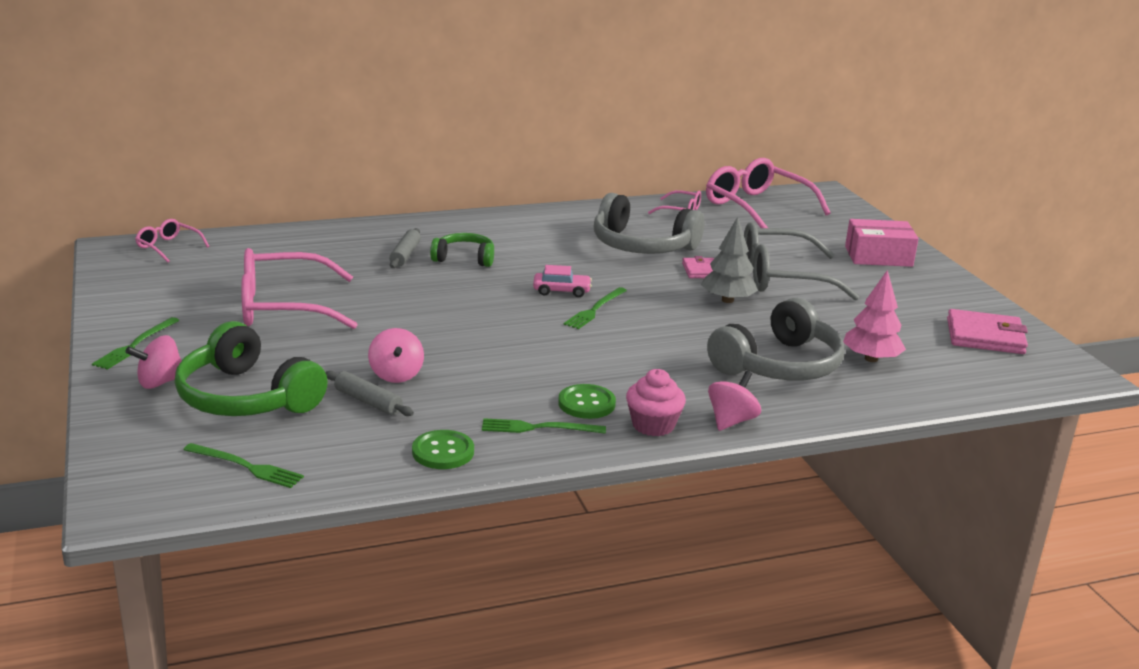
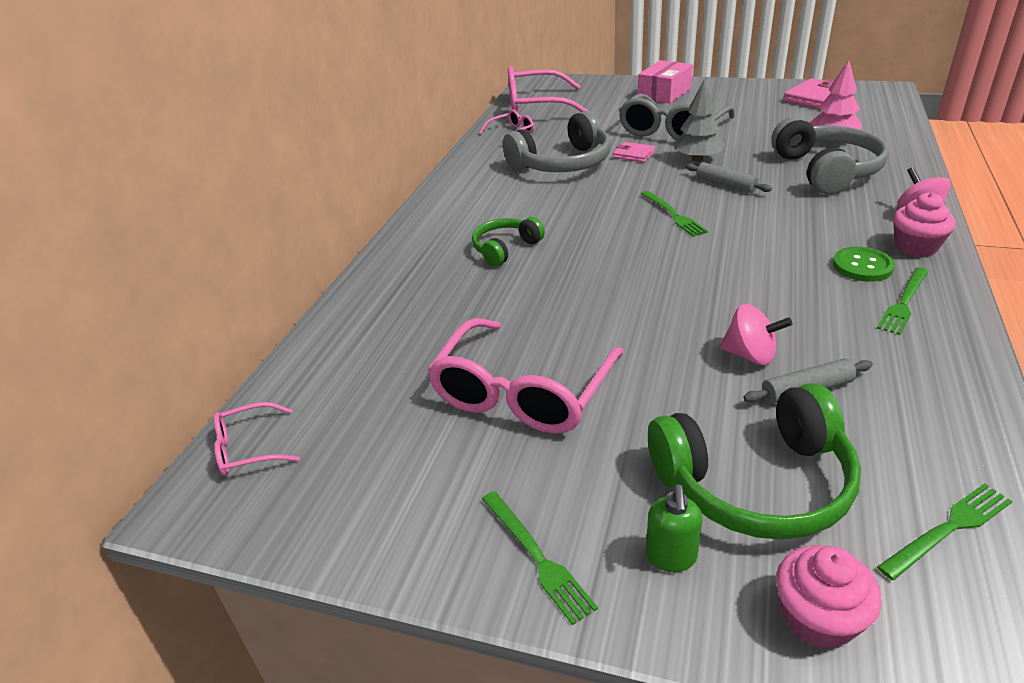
camera: 50 degrees left, 10 degrees up
(138, 432) = (818, 618): none -> pink cupcake
(160, 382) = (671, 557): pink spinning top -> green soap dispenser
(405, 255) = (462, 279): grey rolling pin -> grey rolling pin (726, 184)
(443, 452) = (941, 369): green button -> none
(561, 291) = (622, 220): pink car -> none

